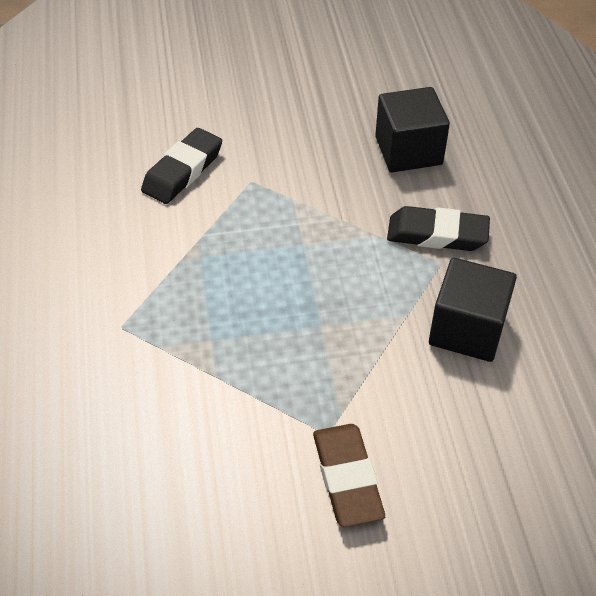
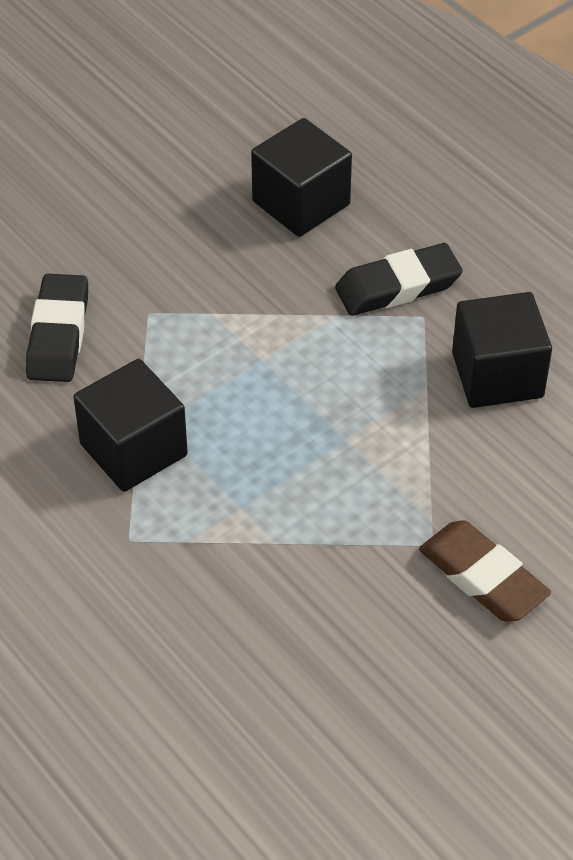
camera: 30 degrees left, 0 degrees up
(171, 267) = (133, 450): none -> black cube

